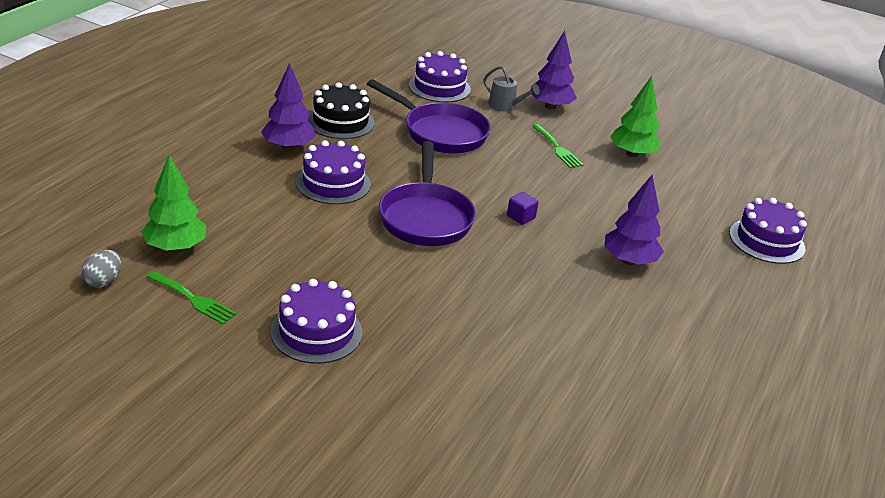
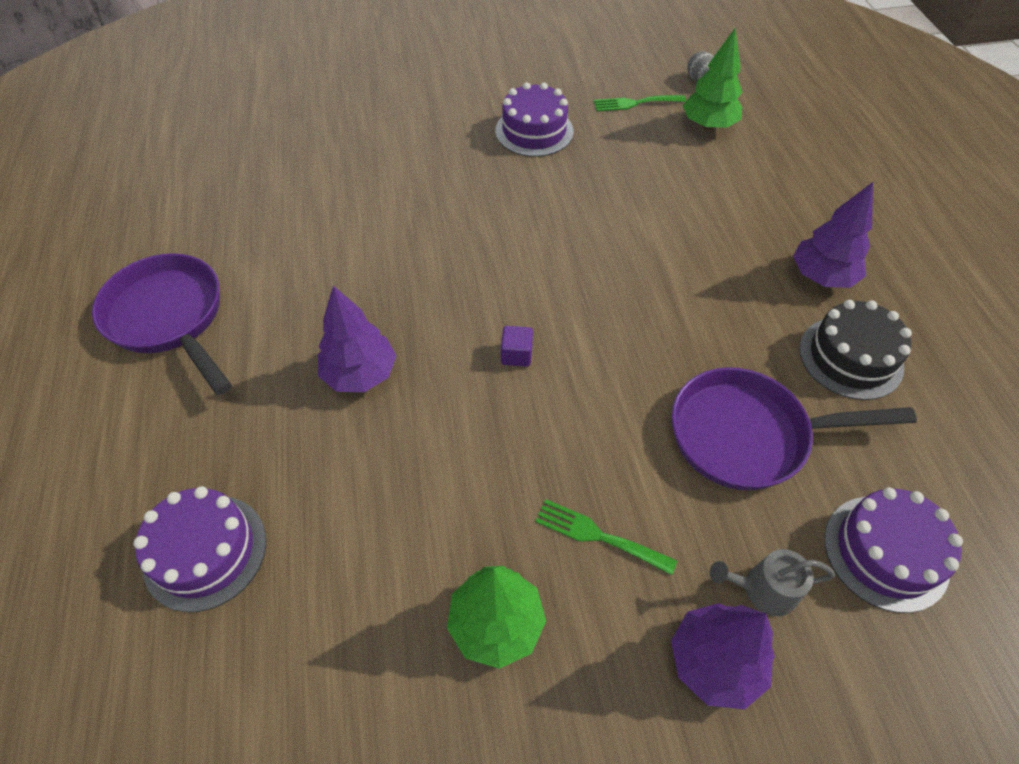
camera: 145 degrees right, 20 degrees up
(333, 183) = (718, 263): purple cake -> none
(425, 217) = (596, 284): purple pan -> purple pan (170, 318)

